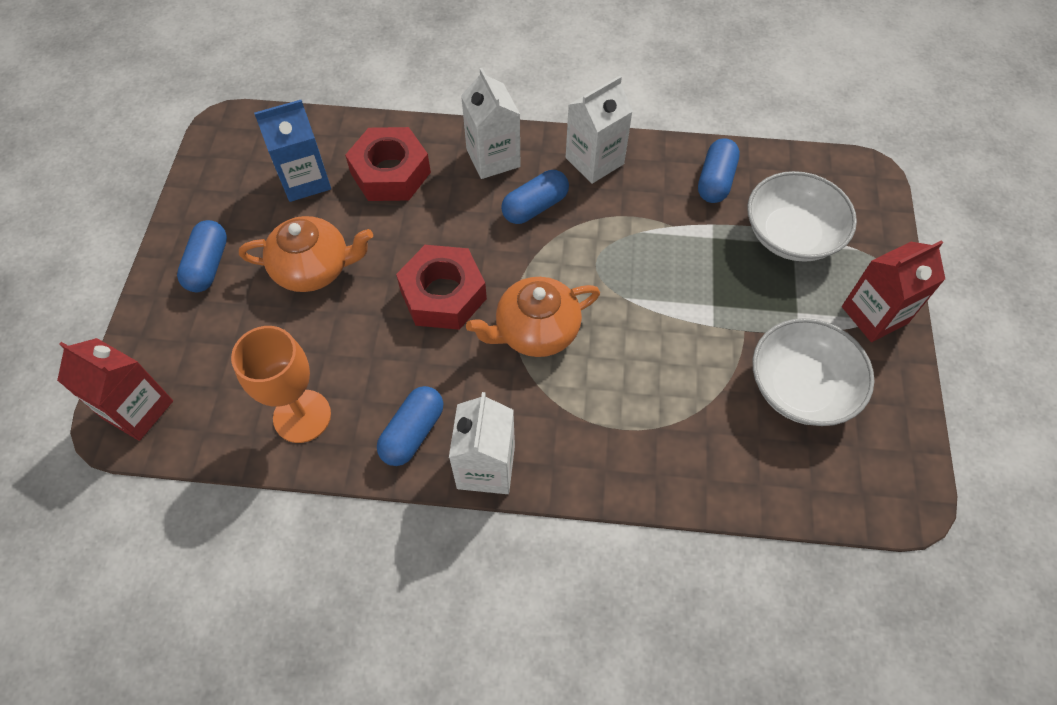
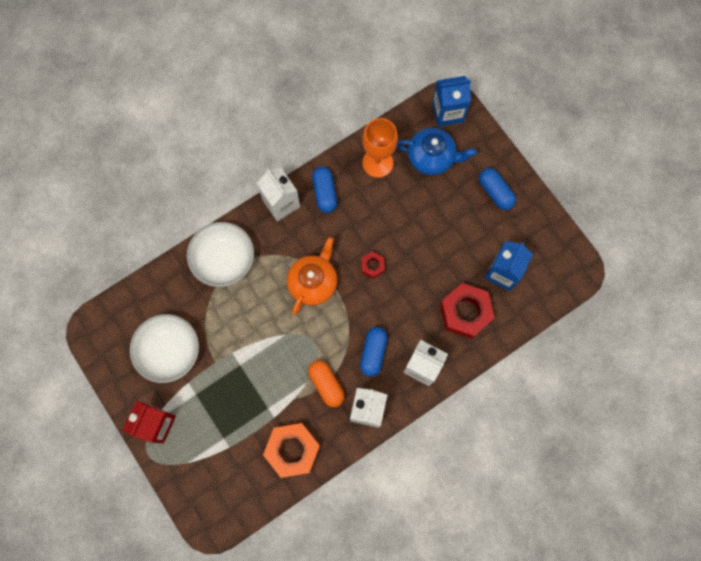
camera: 140 degrees right, 15 degrees up
(138, 409) = (447, 112): red carton -> blue carton
(228, 366) = (432, 157): none -> blue teapot
(314, 268) = (446, 230): orange teapot -> none
(443, 294) = (372, 266): red nut -> red nut, size x0.49
(620, 213) = (326, 384): none -> orange capsule
(715, 180) = (292, 450): blue capsule -> orange nut
(791, 235) = (228, 444): white bowl -> white bowl (223, 259)

